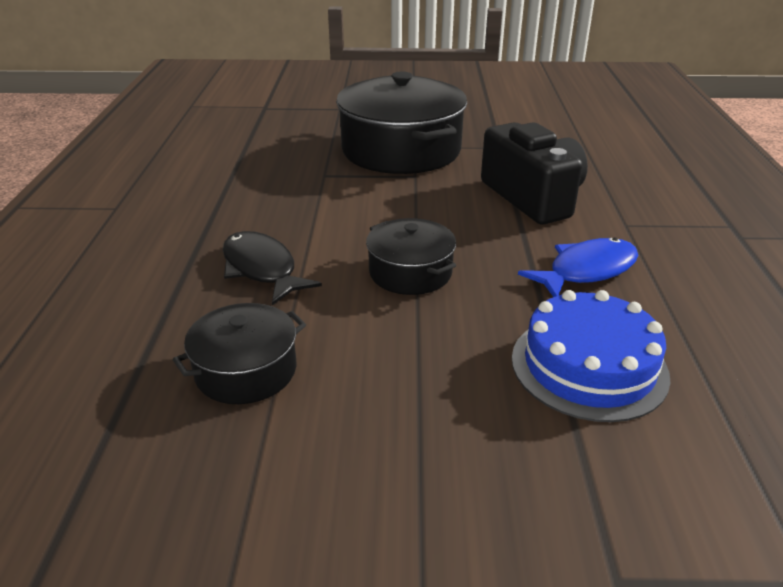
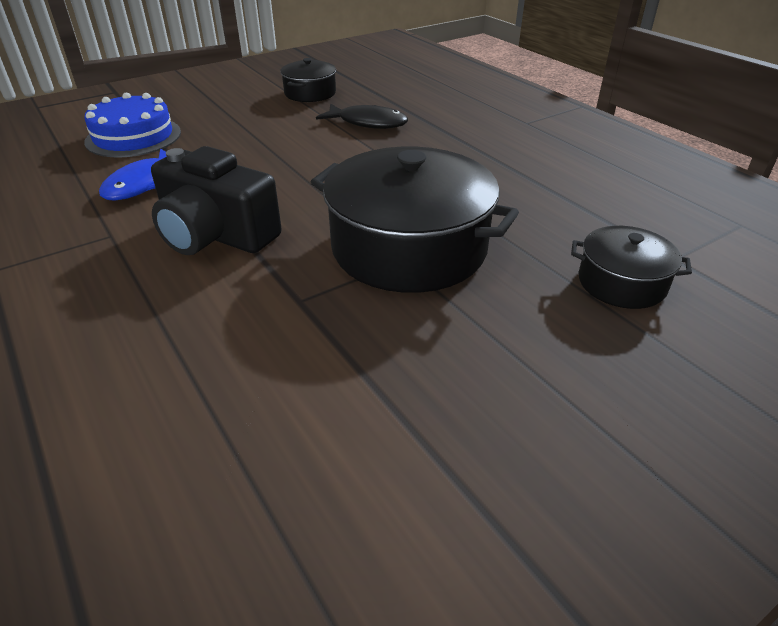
camera: 145 degrees right, 5 degrees up
(410, 272) = (273, 147): black pot -> black pot (621, 283)

